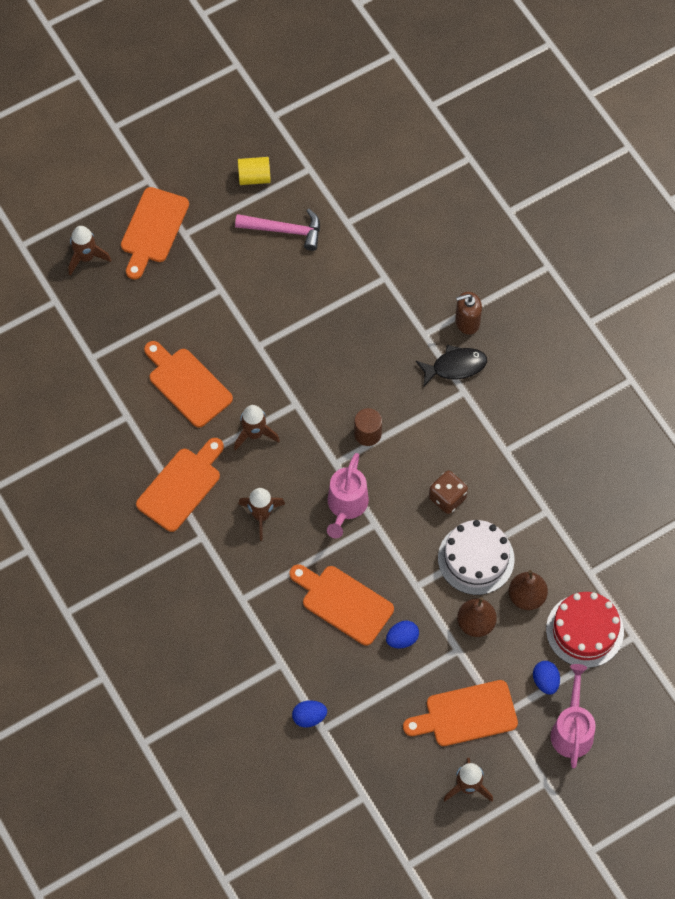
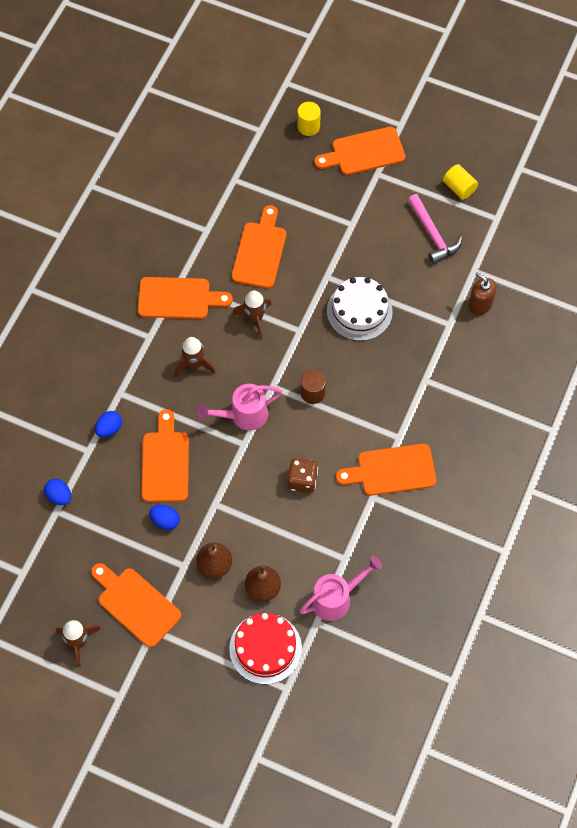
camera: 55 degrees right, 0 degrees up
(86, 257) = (308, 126): brown rocket -> yellow cylinder
(455, 366) = (414, 418): black fish -> none
(467, 322) = (458, 403): brown soap dispenser -> brown soap dispenser (480, 304)
(476, 558) = (267, 532): white cake -> white cake (359, 311)
(491, 418) = (391, 470): none -> orange cutting board
(545, 681) = (203, 645): blue egg -> blue egg (109, 428)
(572, 729) = (177, 689): pink watering can -> pink watering can (336, 598)

